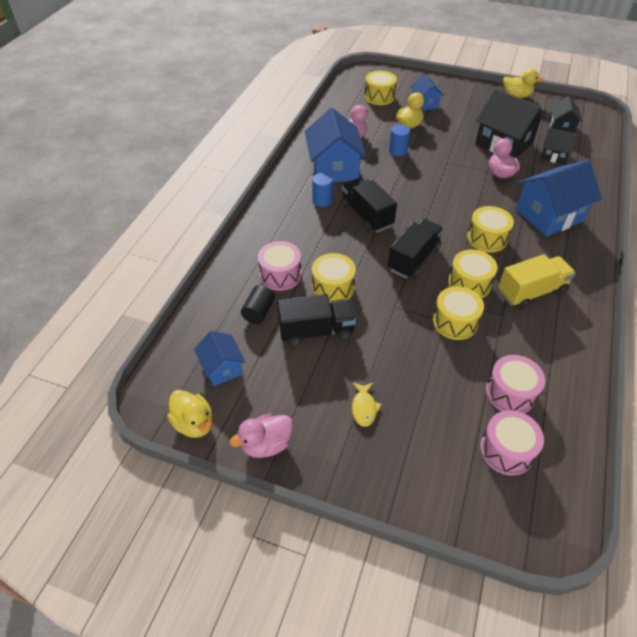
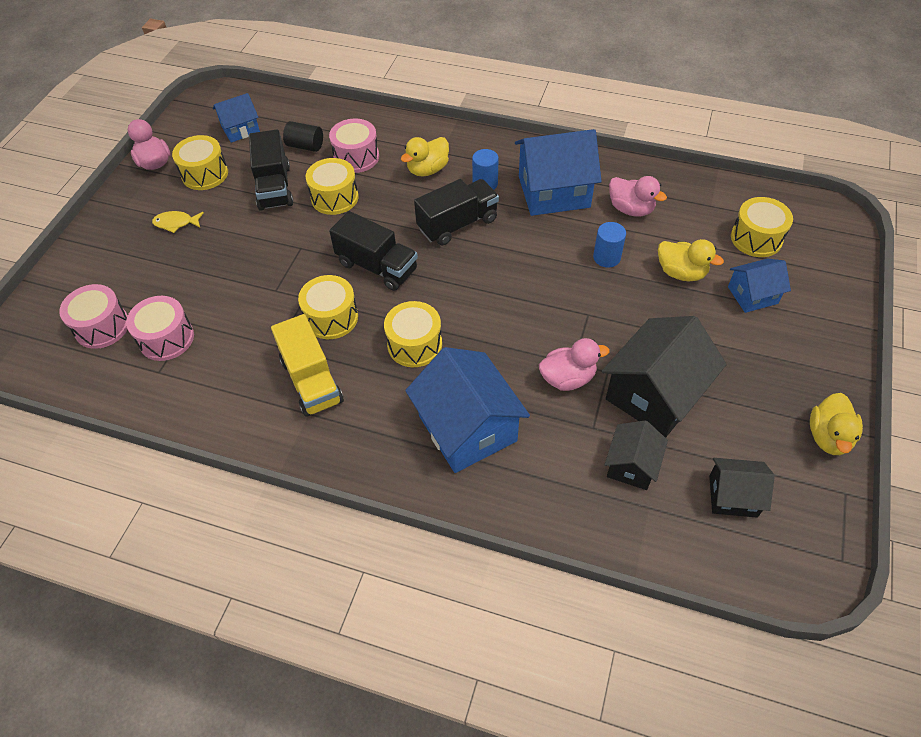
camera: 90 degrees right, 5 degrees up
(194, 423) = (186, 120): yellow duck -> yellow duck (427, 170)
(455, 322) = (272, 299): yellow drum -> yellow drum (205, 174)

